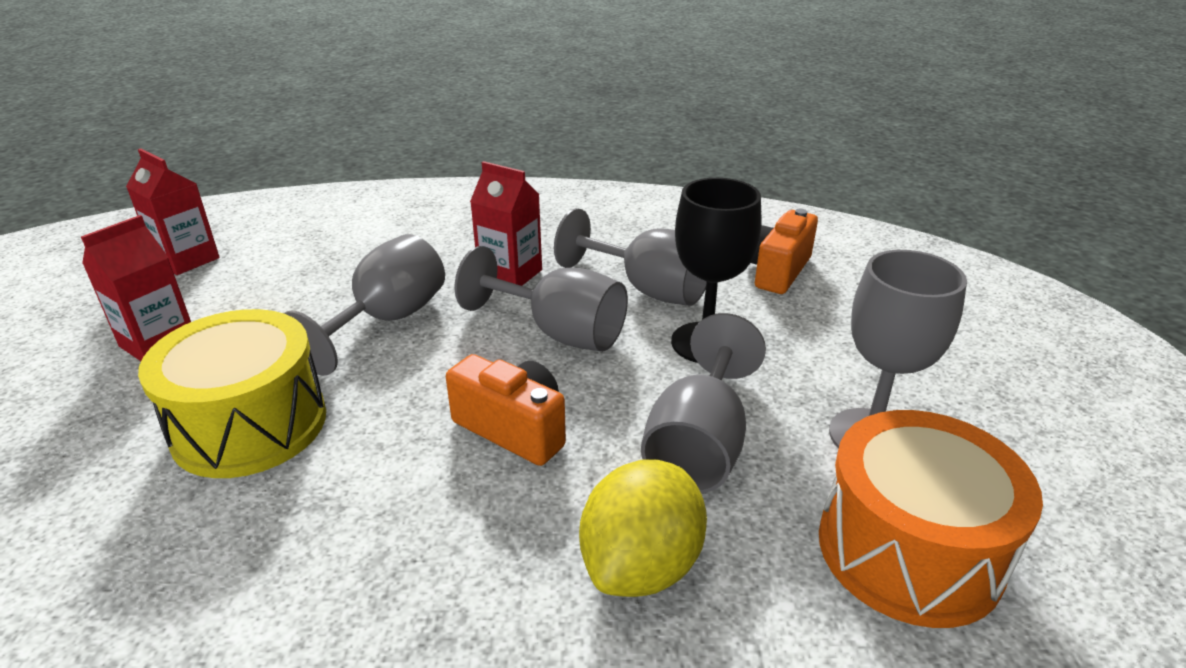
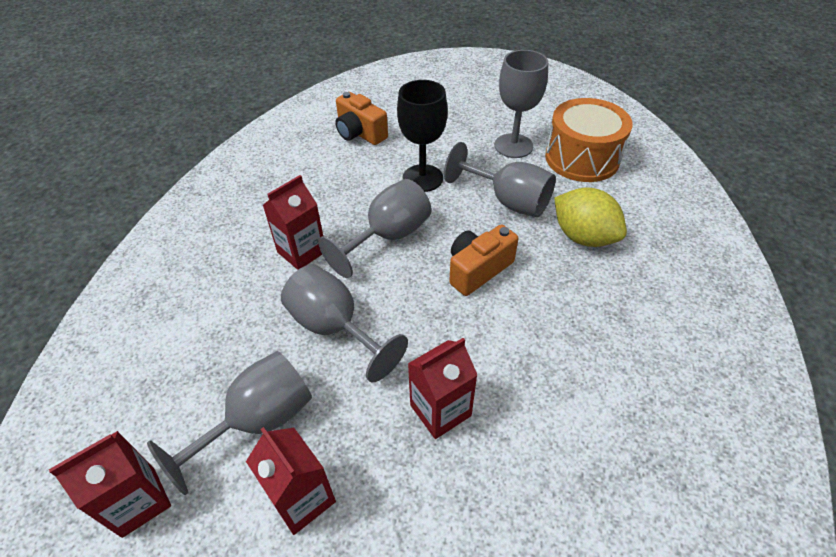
camera: 75 degrees left, 15 degrees up
(250, 425) = (440, 410): yellow drum -> red carton
(647, 289) = (355, 189): grey goblet -> grey goblet (258, 421)

